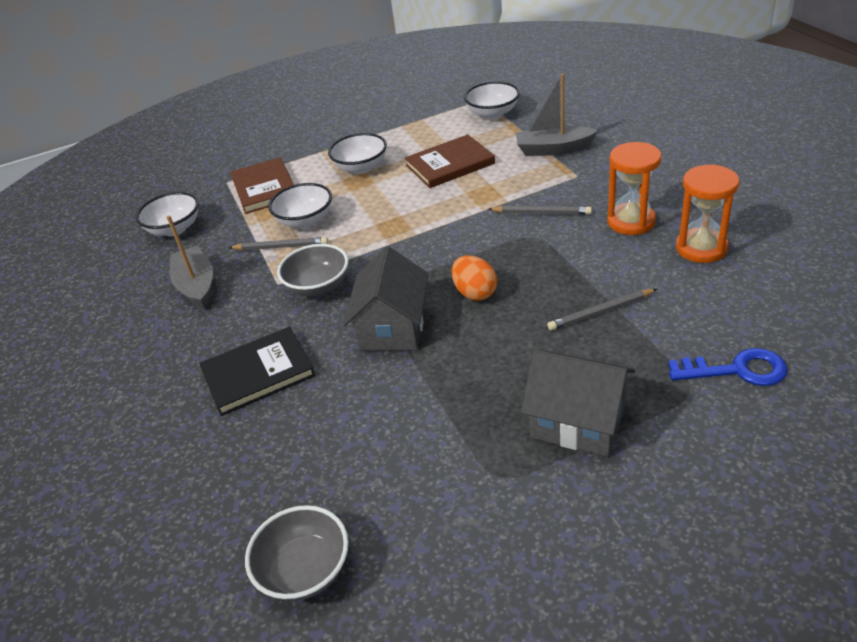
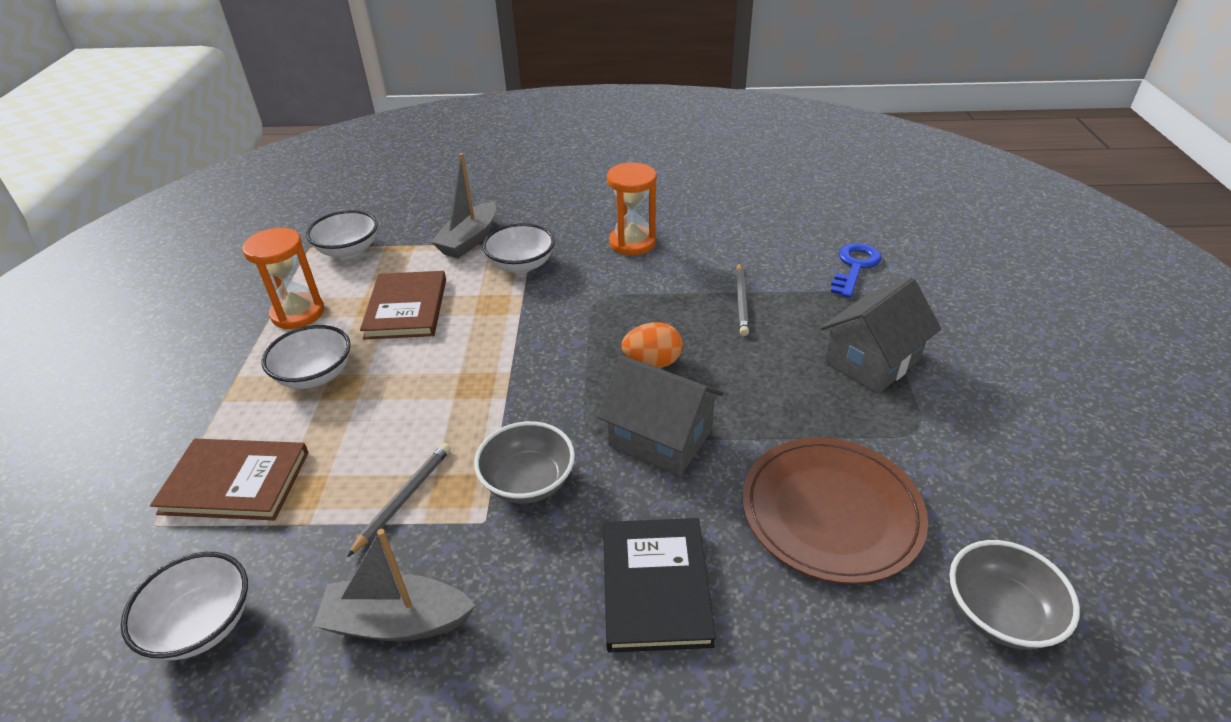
camera: 70 degrees left, 0 degrees up
(305, 220) = (371, 458): white bowl -> white bowl (521, 265)
(365, 442) = (831, 512): none -> brown plate
(541, 213) = (566, 282): grey pencil -> none
(701, 248) = (701, 226): orange hourglass -> orange hourglass (298, 313)

